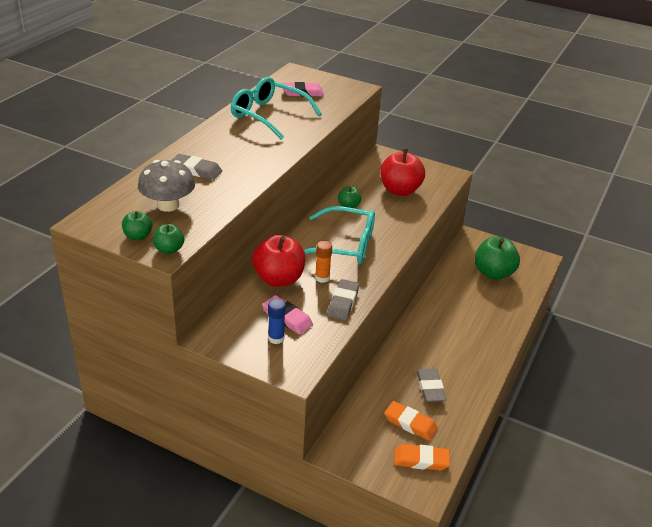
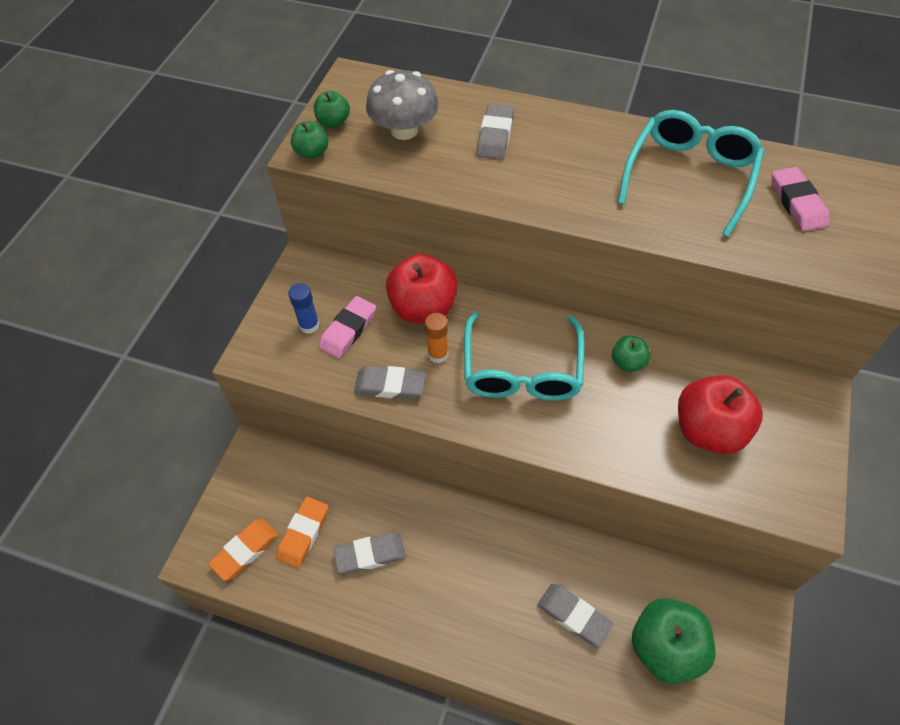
camera: 85 degrees right, 20 degrees up
(421, 460) = (245, 550): orange eraser -> orange eraser turned 45 degrees clockwise
(475, 302) = (573, 615): none -> grey eraser

